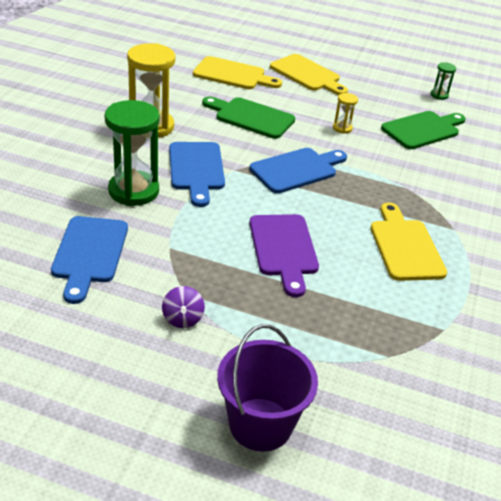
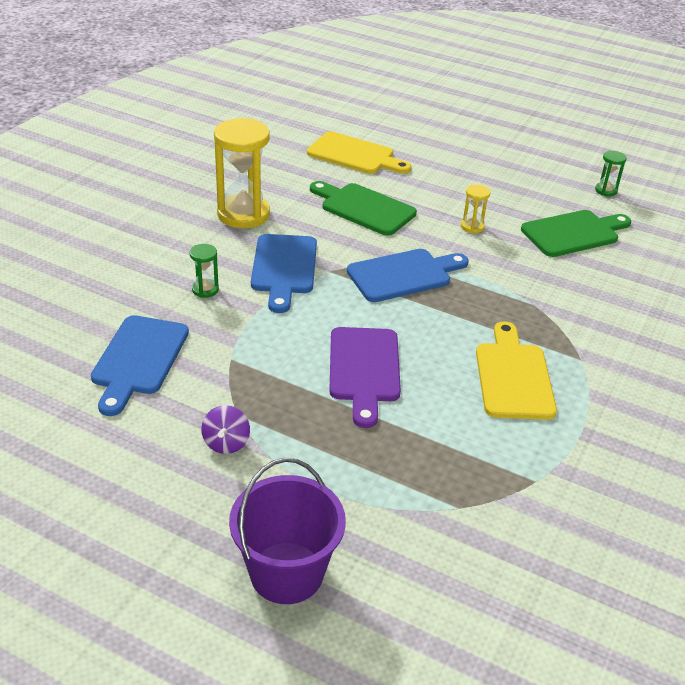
camera: 10 degrees right, 0 degrees up
(133, 191) = (205, 289): green hourglass -> green hourglass, size x0.46
(307, 74) = (446, 158): yellow cutting board -> none

